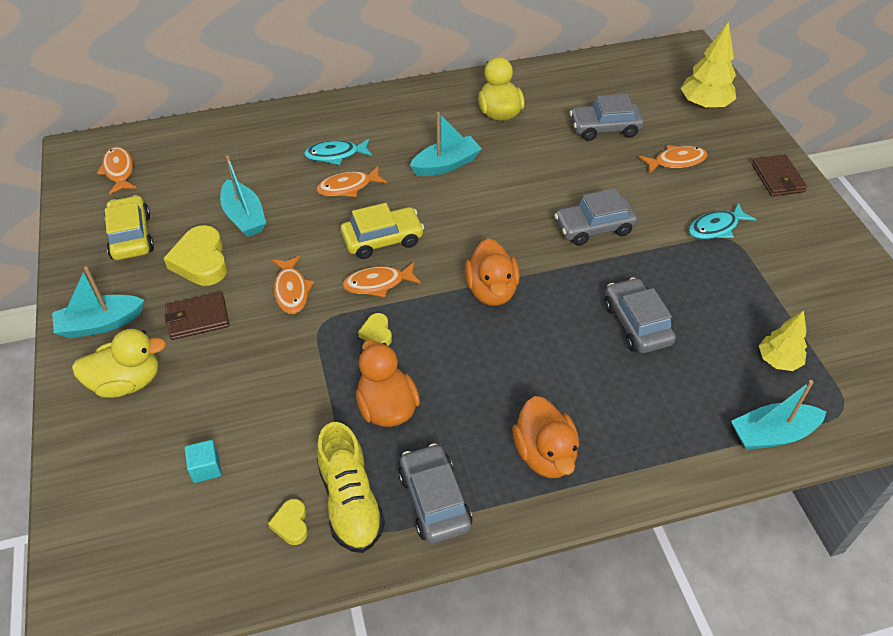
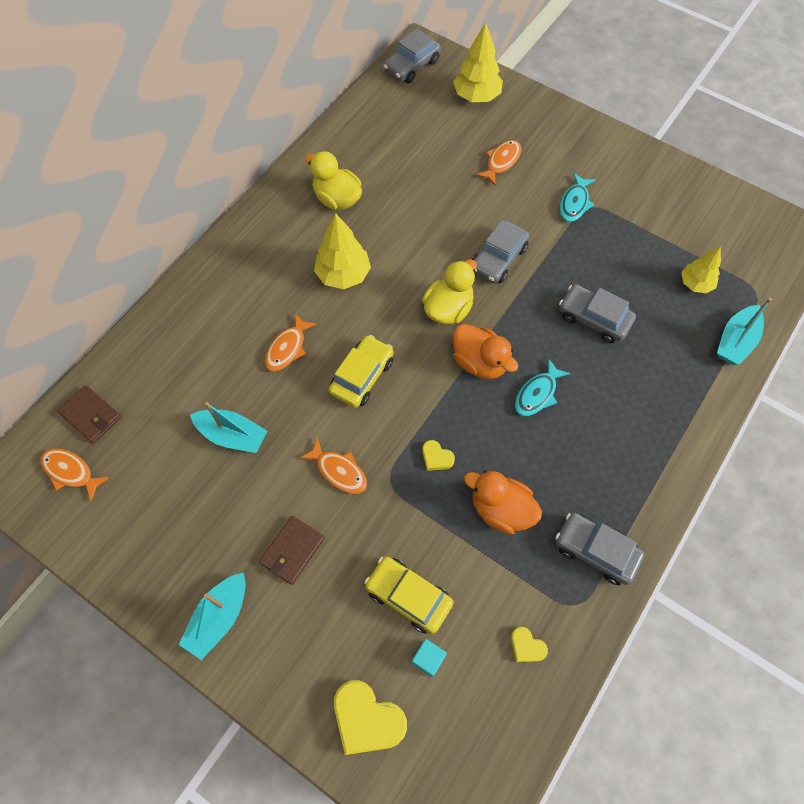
camera: 40 degrees left, 15 degrees up
(127, 382) = (296, 645): yellow duck -> yellow duck (448, 309)
(131, 236) = (155, 524): yellow car -> yellow car (408, 596)
(201, 261) = (240, 500): yellow heart -> yellow heart (367, 719)
(335, 155) = (246, 325): turquoise fish -> turquoise fish (537, 394)
(350, 501) = (546, 597): yellow shoe -> none
(378, 283) = (396, 416): orange fish -> none
(446, 165) = (343, 275): turquoise boat -> yellow tree
(545, 454) = (627, 461): orange duck -> none
(604, 128) = (427, 163): grey car -> grey car (412, 66)
(777, 178) = (576, 133): brown wallet -> brown wallet (91, 415)

